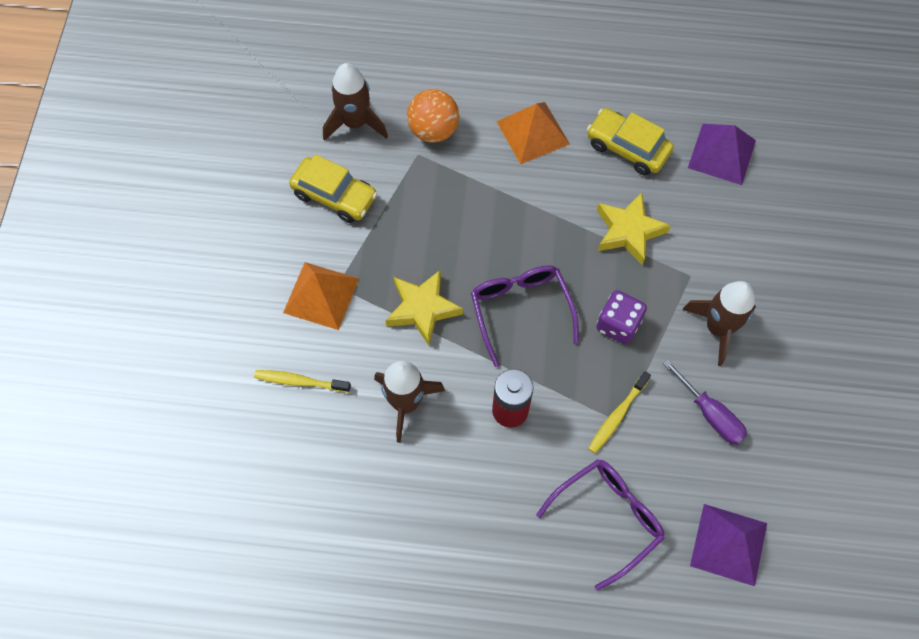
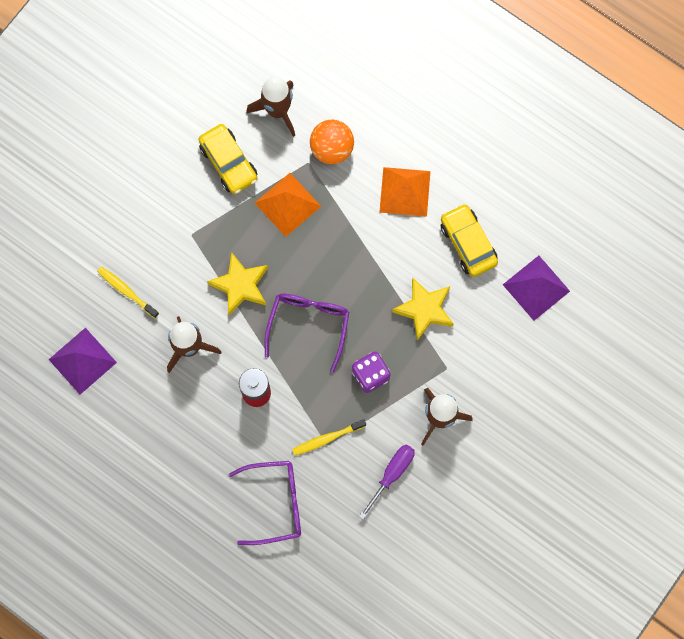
camera: 30 degrees right, 10 degrees up
(321, 295) = (176, 235): orange pyramid -> orange pyramid (287, 204)
(710, 414) = (392, 474): purple screwdriver -> purple screwdriver turned 135 degrees counterclockwise
(729, 544) = (344, 566): purple pyramid -> purple pyramid (82, 361)

